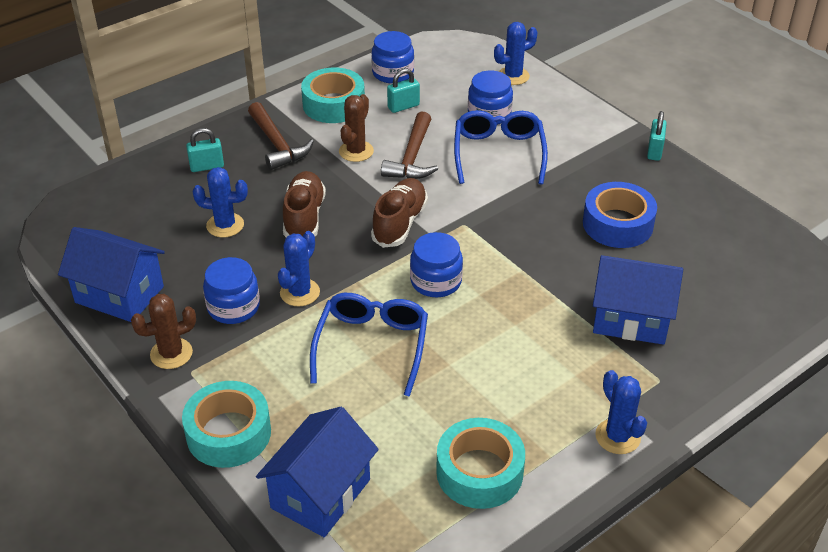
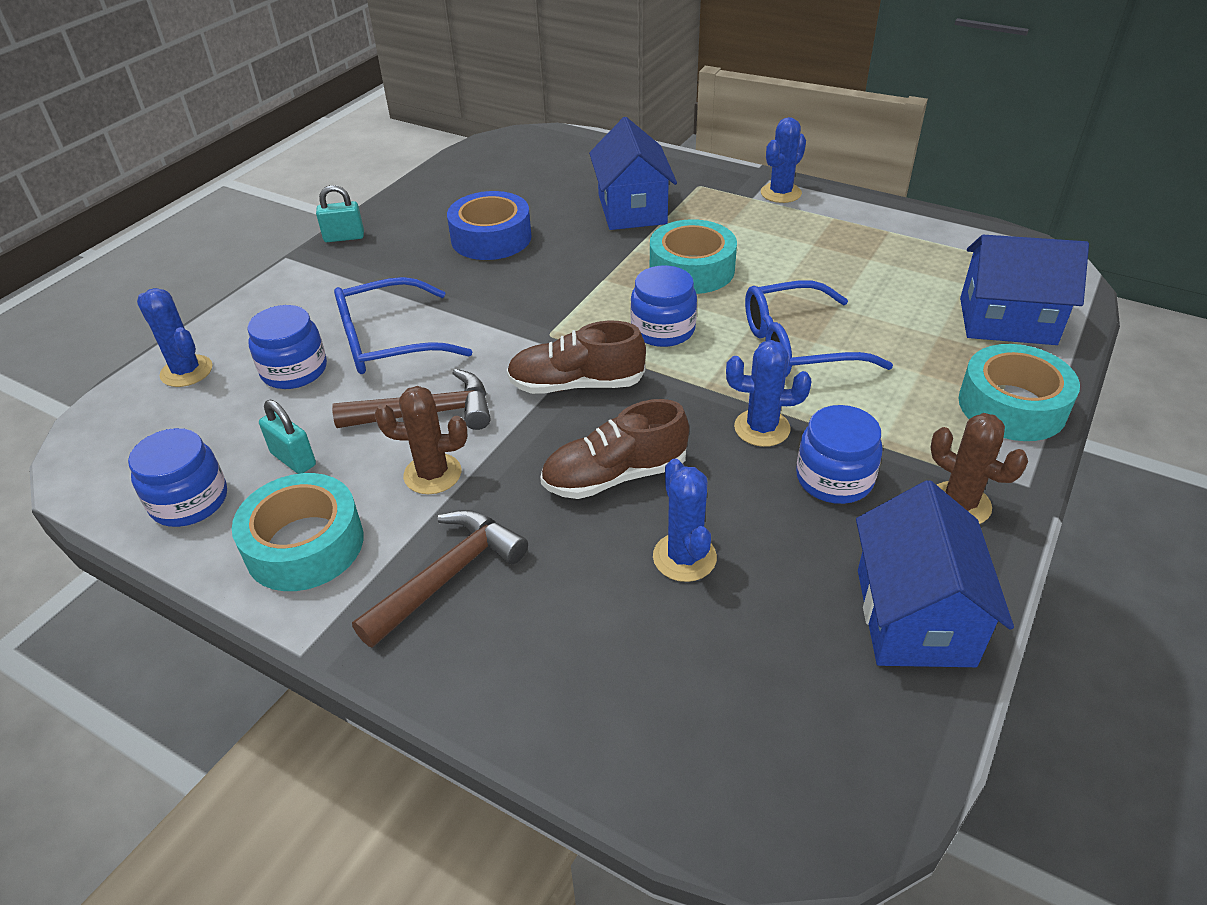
camera: 110 degrees left, 0 degrees up
(207, 166) = (550, 650): turquoise padlock -> none
(479, 472) = (887, 246): turquoise tape -> turquoise tape (692, 269)

